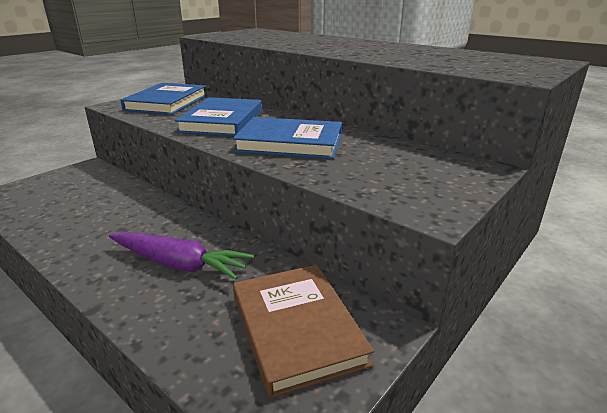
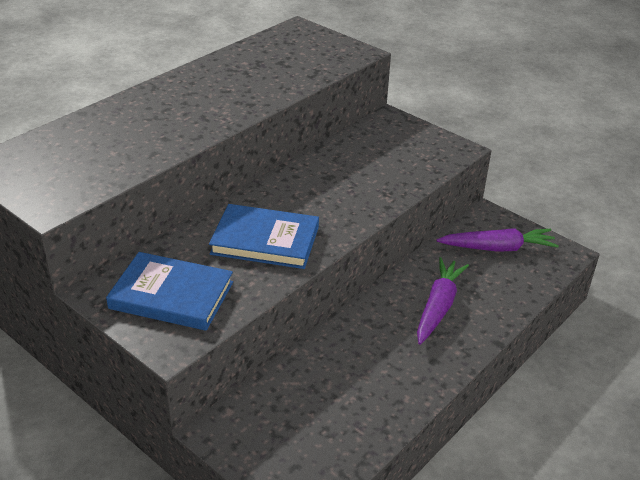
camera: 90 degrees left, 10 degrees up
(290, 143) = (337, 197): blue book -> none
(296, 329) = (497, 248): brown book -> purple carrot

